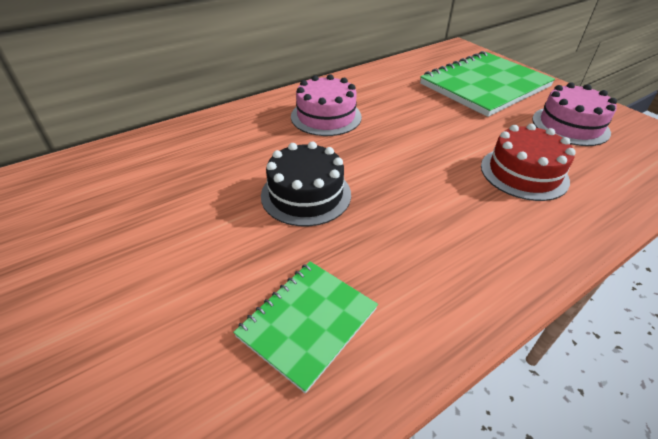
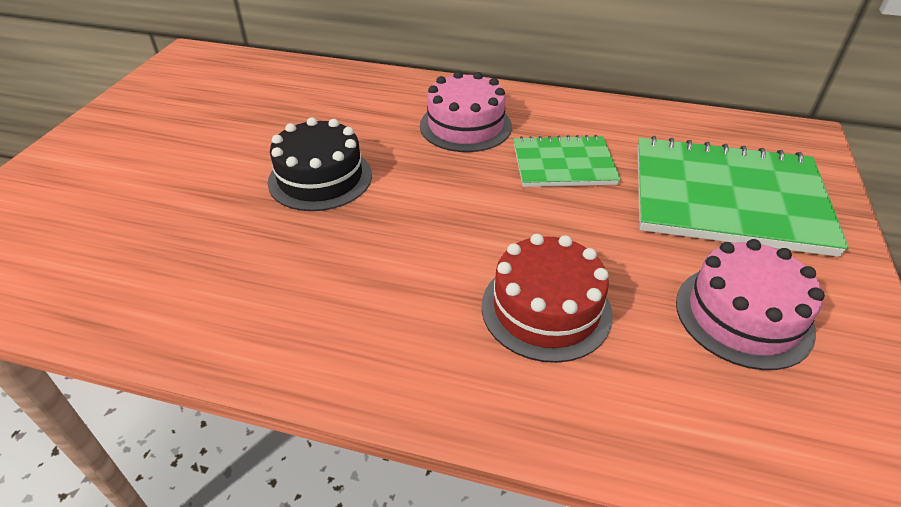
camera: 50 degrees right, 0 degrees up
(308, 322) = (158, 258): green notebook -> green notebook (563, 164)

